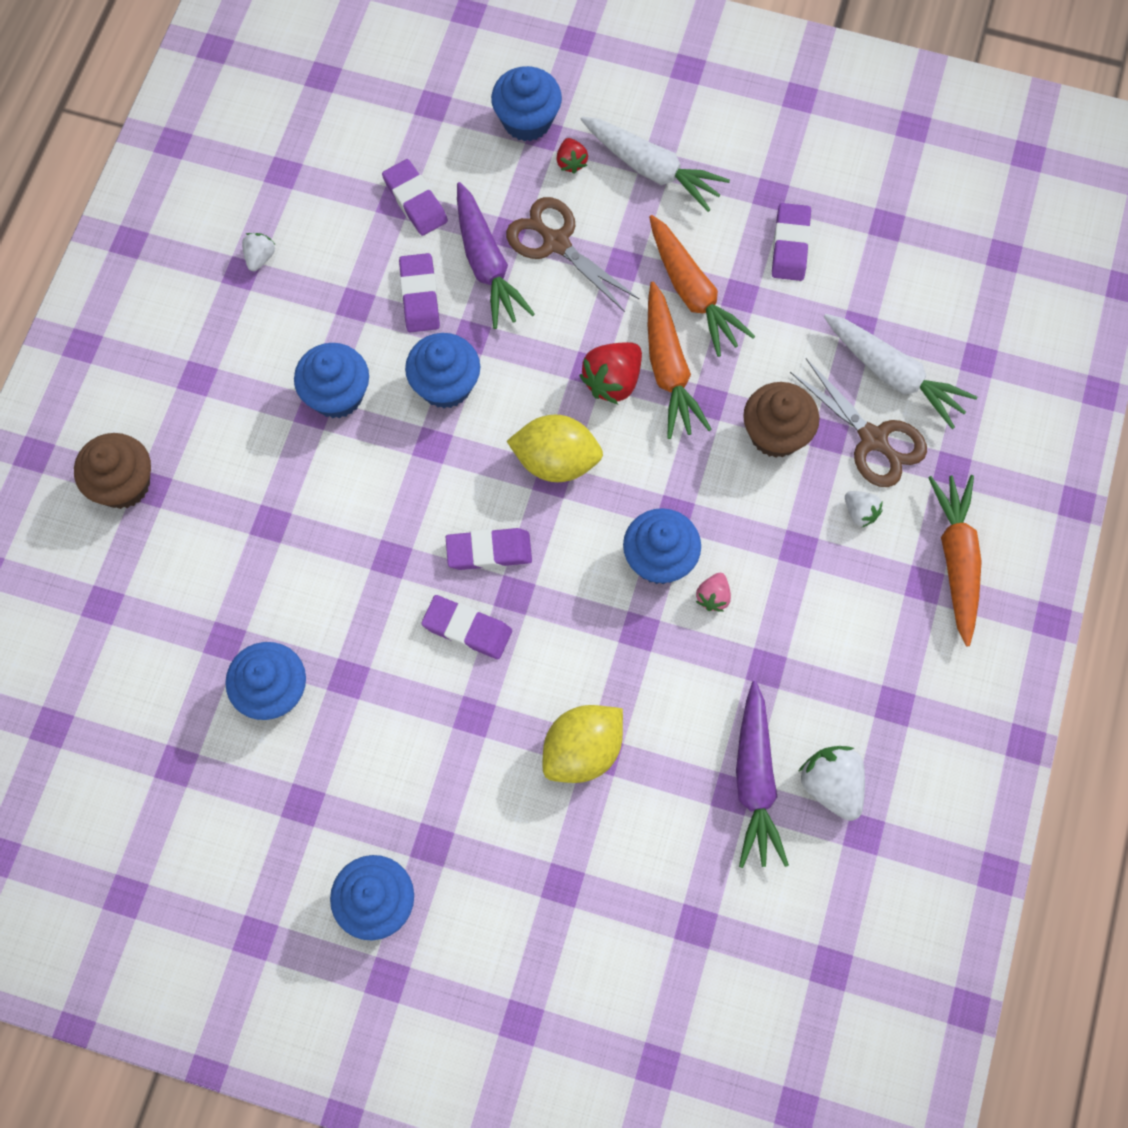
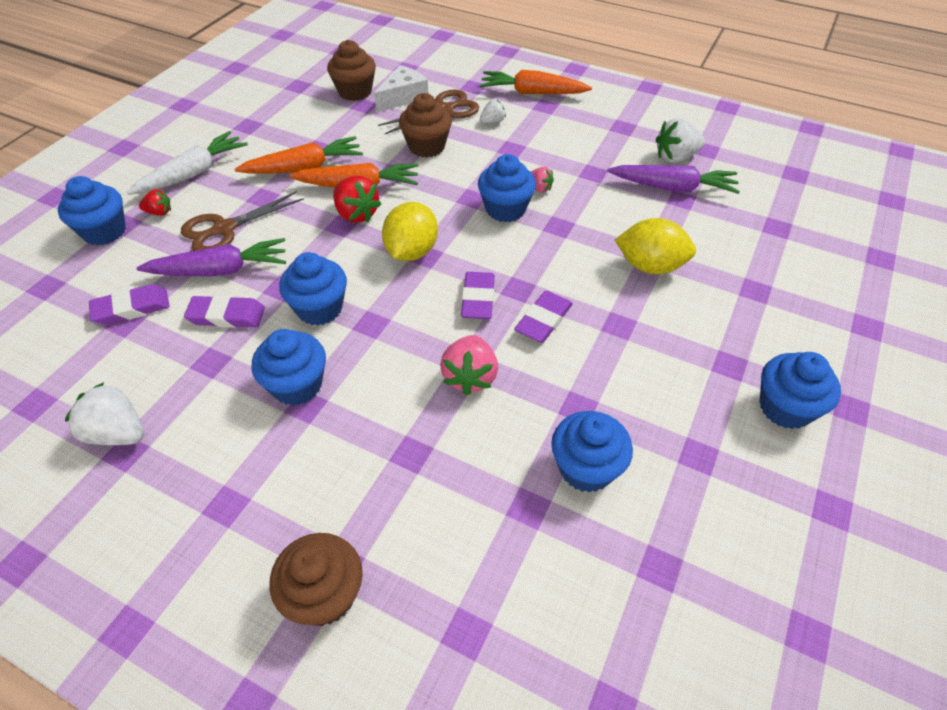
camera: 80 degrees left, 20 degrees down
(260, 257) = (117, 433): white strawberry -> white strawberry, size x1.76
(372, 562) = (470, 377): none -> pink strawberry
(582, 751) = (650, 266): yellow lemon -> yellow lemon turned 45 degrees counterclockwise
(790, 245) = (291, 122): purple eraser -> none
(890, 305) = (355, 92): none -> brown cupcake
(893, 375) = (403, 97): white carrot -> white cheese

